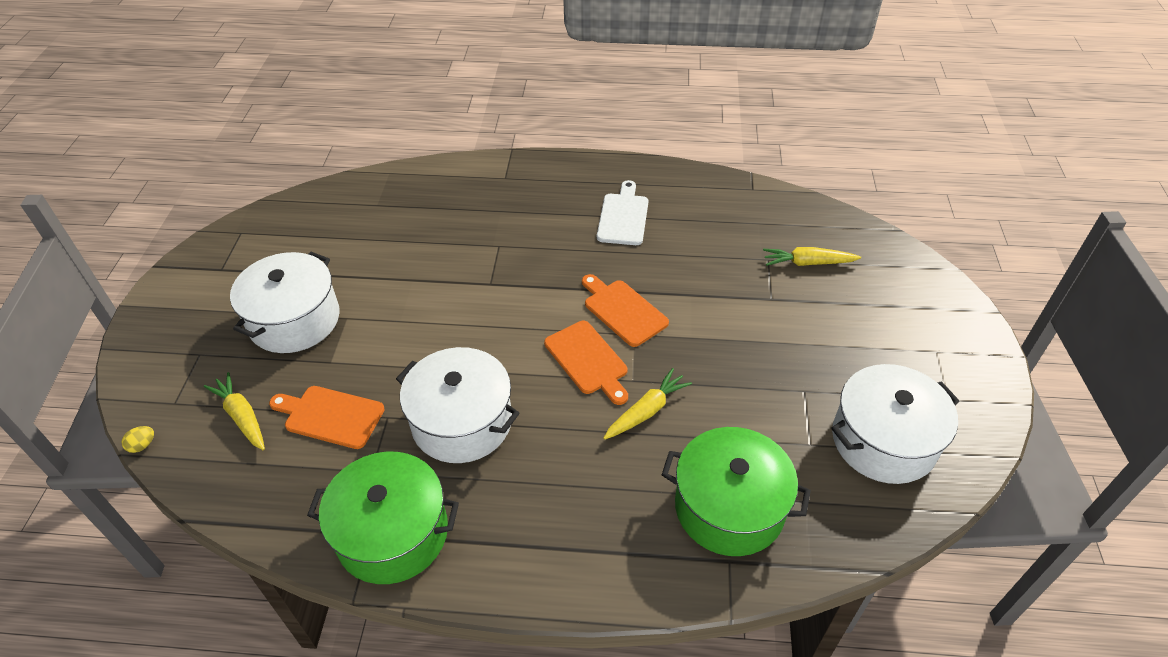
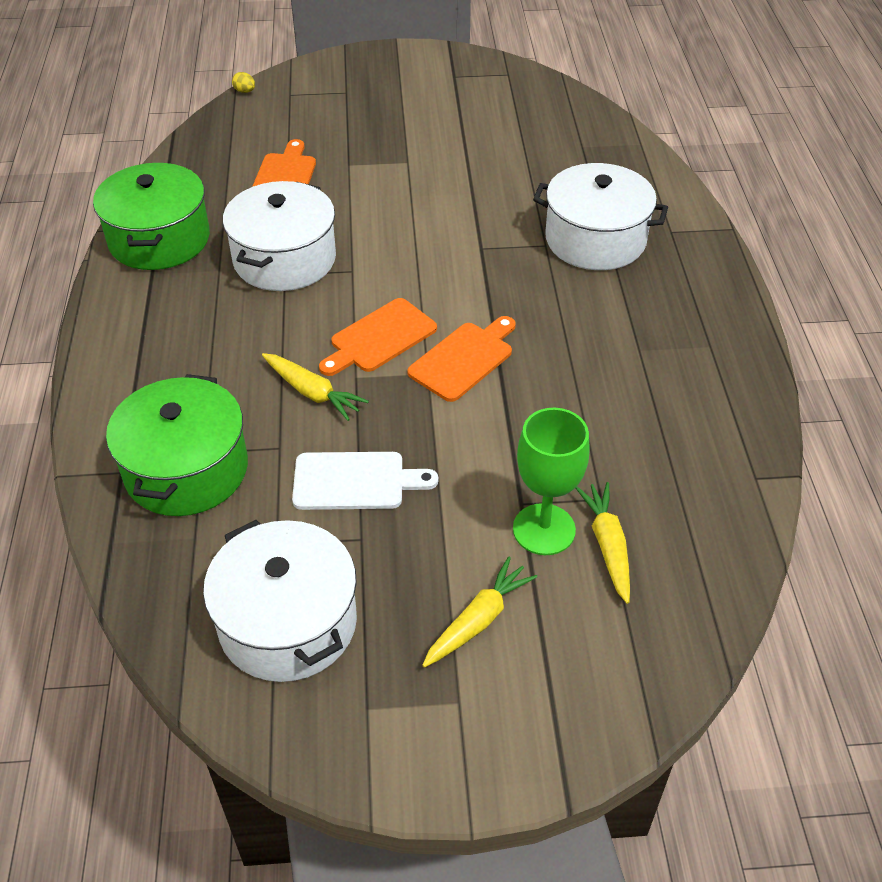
camera: 80 degrees right, 0 degrees up
(242, 416) = (279, 131): yellow carrot -> yellow carrot (478, 620)
(294, 320) = (398, 132): white pot -> white pot (595, 239)
(623, 216) = (637, 343): white cutting board -> white cutting board (355, 481)
(795, 291) = (544, 529): none -> green goblet

